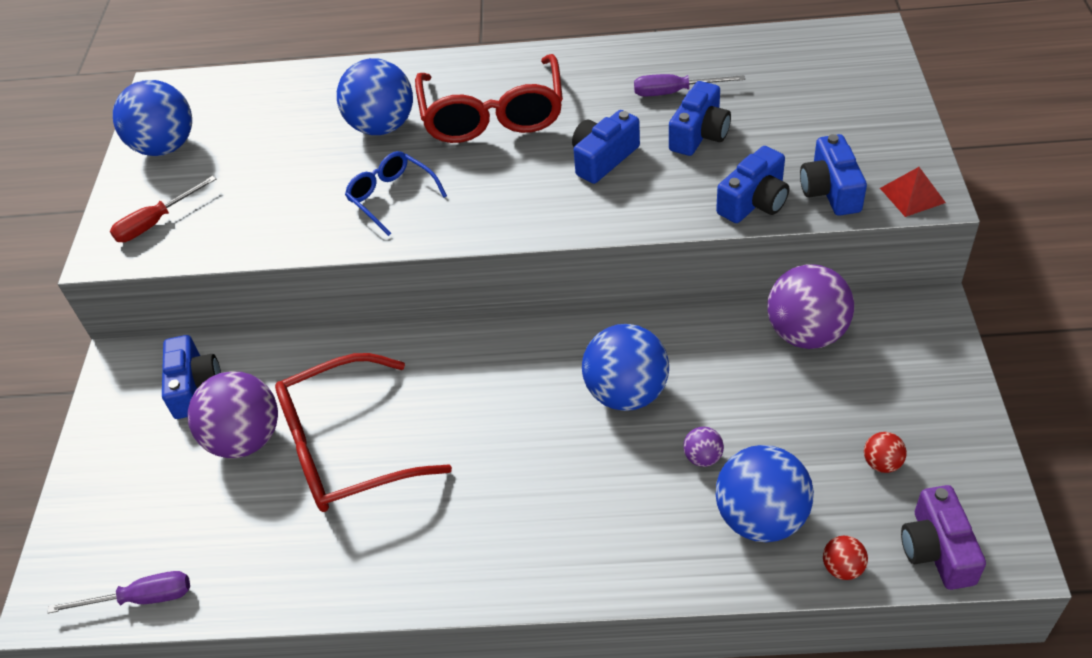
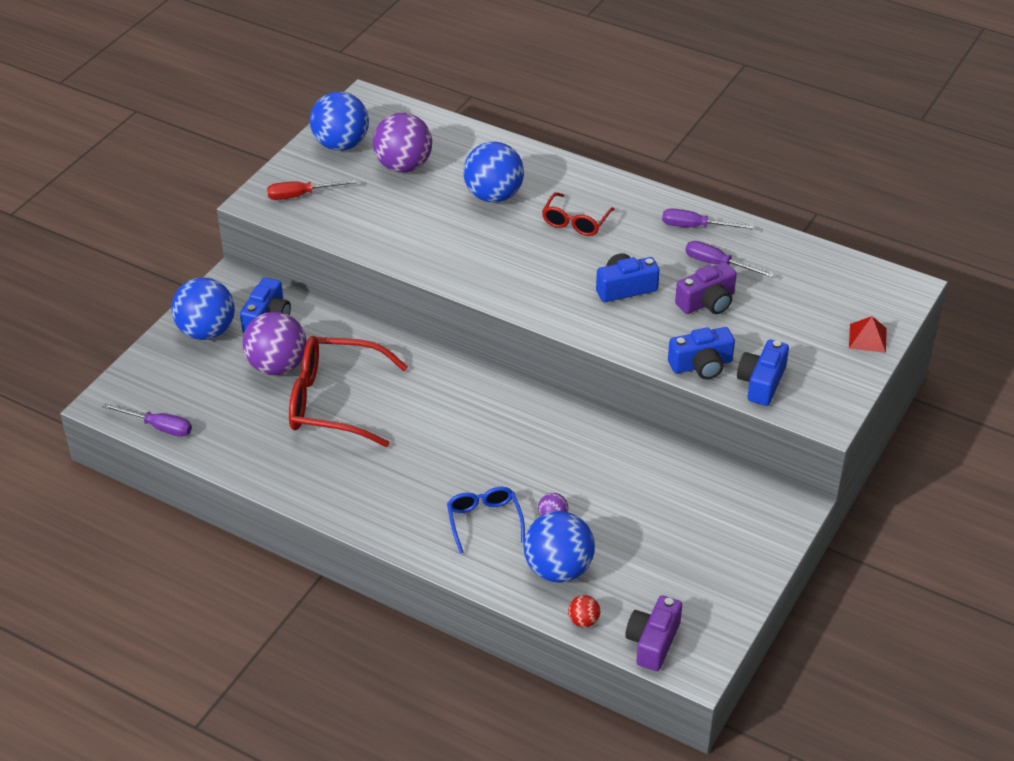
camera: 25 degrees right, 5 degrees down
(392, 197) = (462, 248): blue glasses -> blue glasses (484, 521)
(492, 114) = (575, 222): red glasses -> red glasses, size x0.54
(619, 66) = (695, 227): none -> purple screwdriver
(626, 393) = (537, 456): blue ball -> blue ball (206, 331)
(699, 134) = (707, 302): blue camera -> purple camera
(806, 333) = (691, 479): purple ball -> purple ball (403, 166)
(882, 463) = (666, 579): red ball -> none
(912, 195) = (815, 412): red pyramid -> red pyramid (867, 338)

